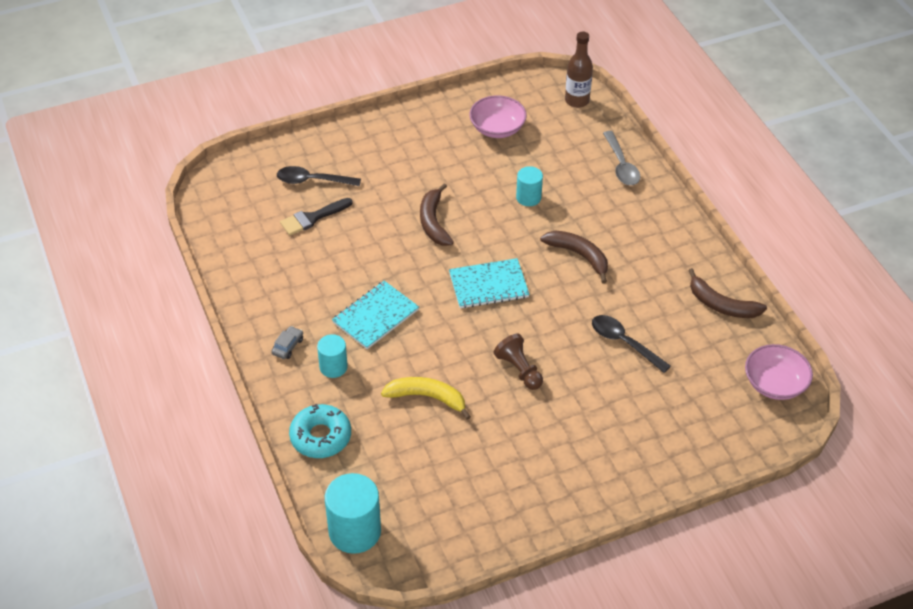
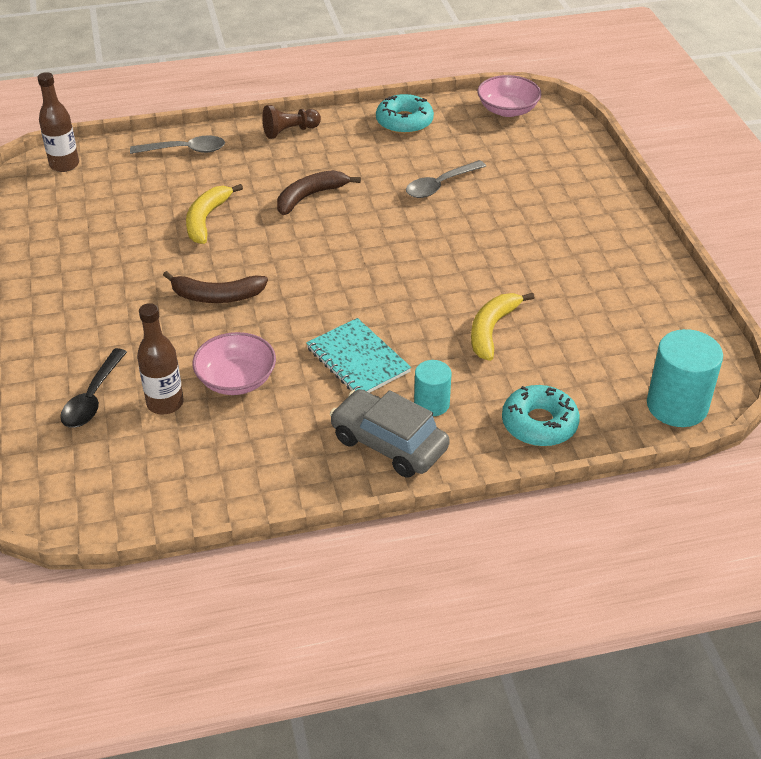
camera: 80 degrees left, 5 degrees down
(288, 346) = (389, 444): grey car -> grey car, size x2.30
(312, 218) = (165, 403): black brush -> brown bottle
(488, 285) = (333, 265): turquoise notebook -> none
(497, 128) = (78, 228): pink bowl -> pink bowl (236, 379)
(519, 370) = (463, 258): brown pawn -> brown pawn (290, 131)
(528, 197) = (206, 219): turquoise cylinder -> yellow banana
(624, 343) = (440, 185): black spoon -> grey spoon
(721, 305) = (404, 122): brown banana -> turquoise donut

